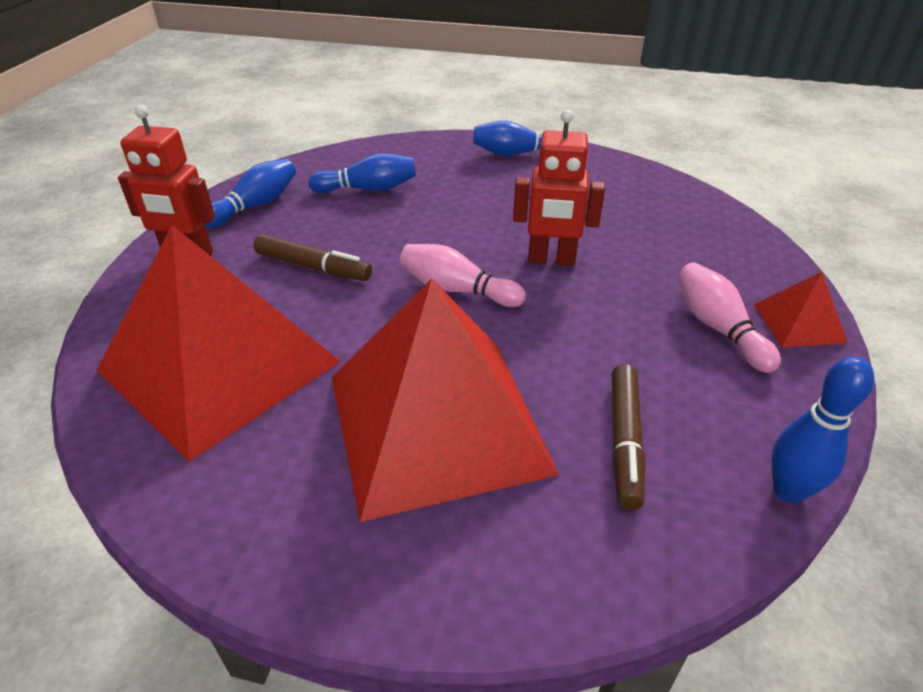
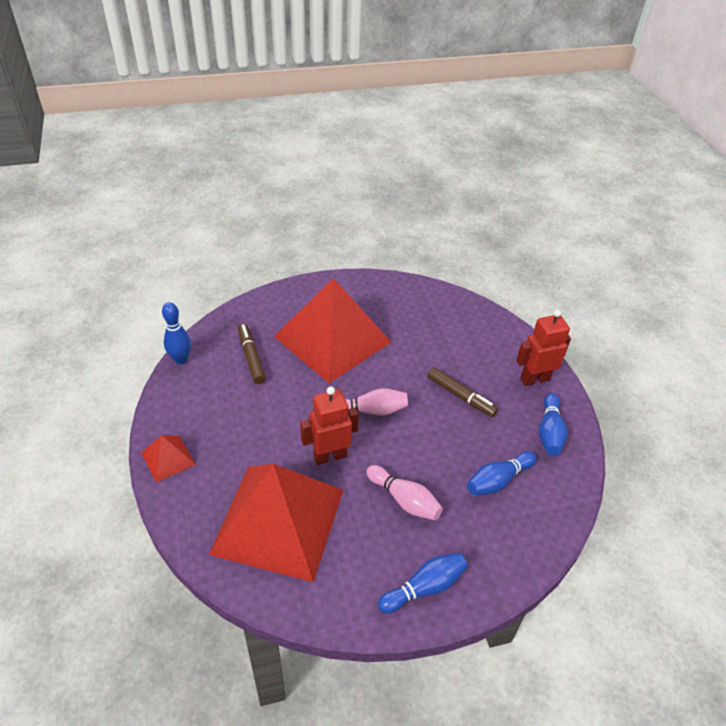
camera: 150 degrees right, 5 degrees up
(219, 365) = (442, 330): red pyramid -> red pyramid (278, 521)
(313, 267) = (460, 396): brown marker -> brown marker turned 135 degrees counterclockwise
(718, 328) = (215, 437): pink bowling pin -> pink bowling pin (404, 500)

